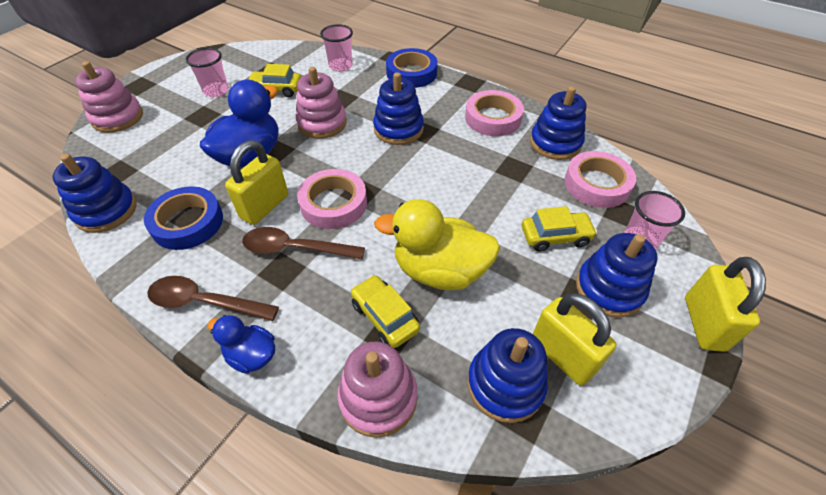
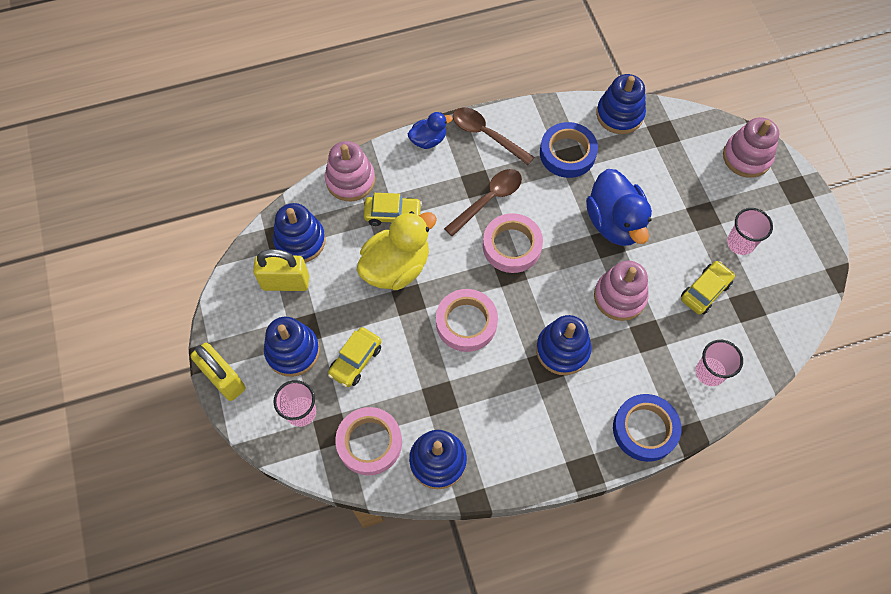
camera: 130 degrees right, 15 degrees up
(205, 302) = (486, 135): brown spoon -> brown spoon turned 105 degrees counterclockwise
(264, 206) = (545, 203): yellow padlock -> none
(493, 118) = (513, 441): pink tape -> pink tape (466, 322)

